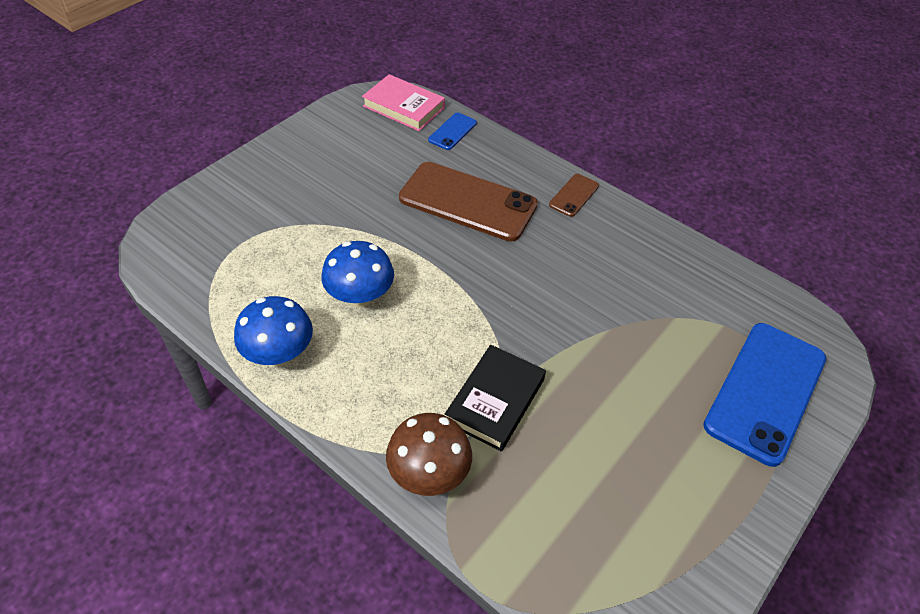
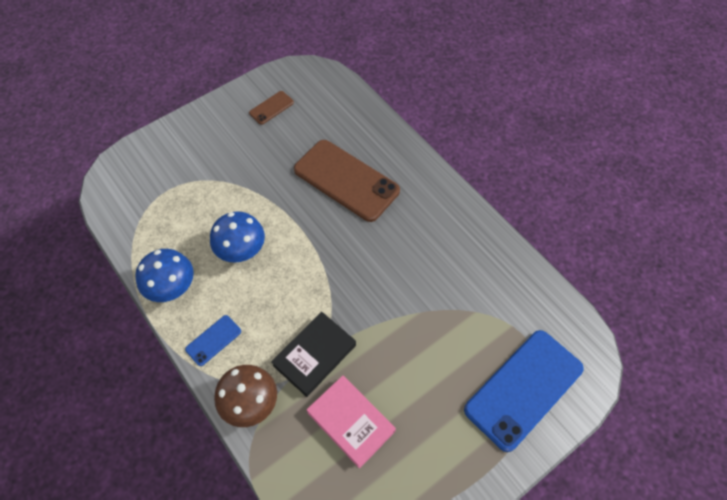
camera: 15 degrees right, 10 degrees up
(403, 107) = (322, 84): pink book -> pink book (351, 422)
(452, 131) = (353, 113): blue phone -> blue phone (213, 340)
(574, 195) = (432, 187): brown phone -> brown phone (271, 108)

